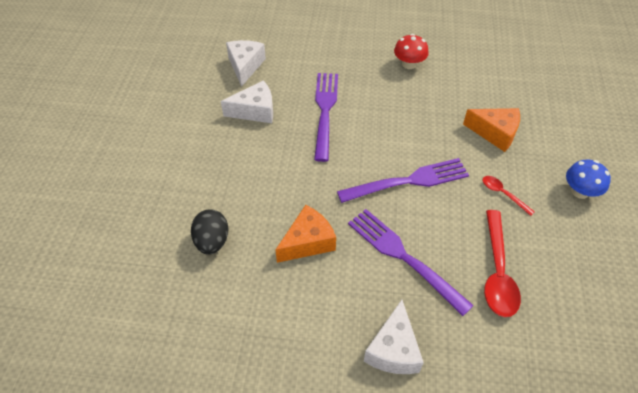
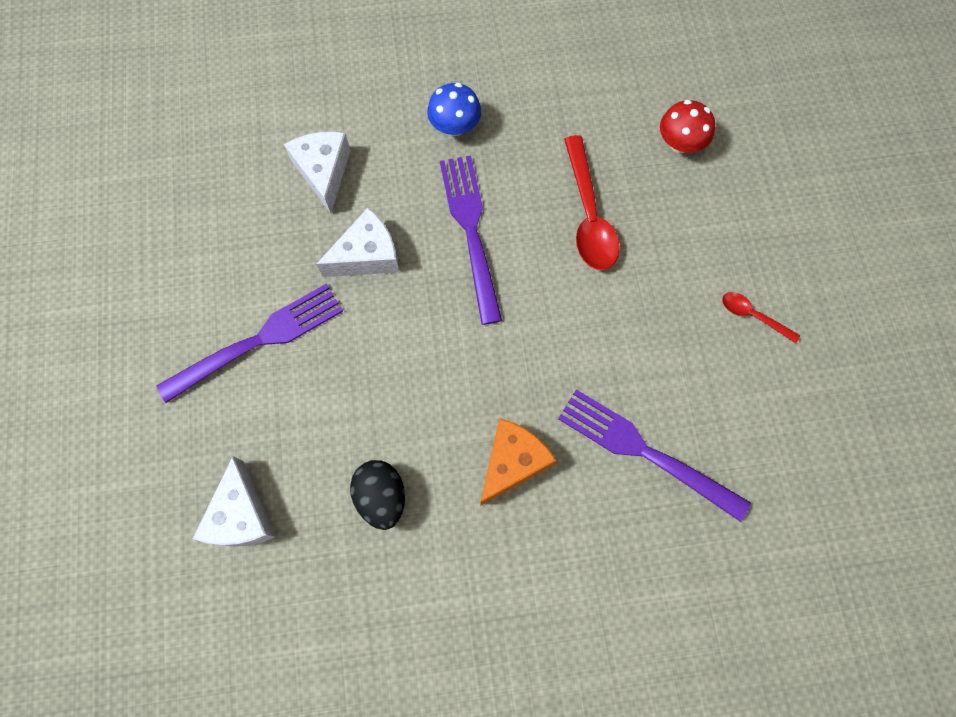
camera: 15 degrees left, 20 degrees up
(393, 349) = (665, 591): white cheese -> white cheese (241, 515)
(408, 181) = (621, 327): purple fork -> purple fork (259, 340)
(409, 64) = (571, 110): red mushroom -> red mushroom (680, 143)
(495, 133) = (721, 212): orange cheese -> none
(497, 272) = (769, 442): red spoon -> red spoon (588, 215)
(580, 191) = (852, 285): blue mushroom -> blue mushroom (455, 126)

